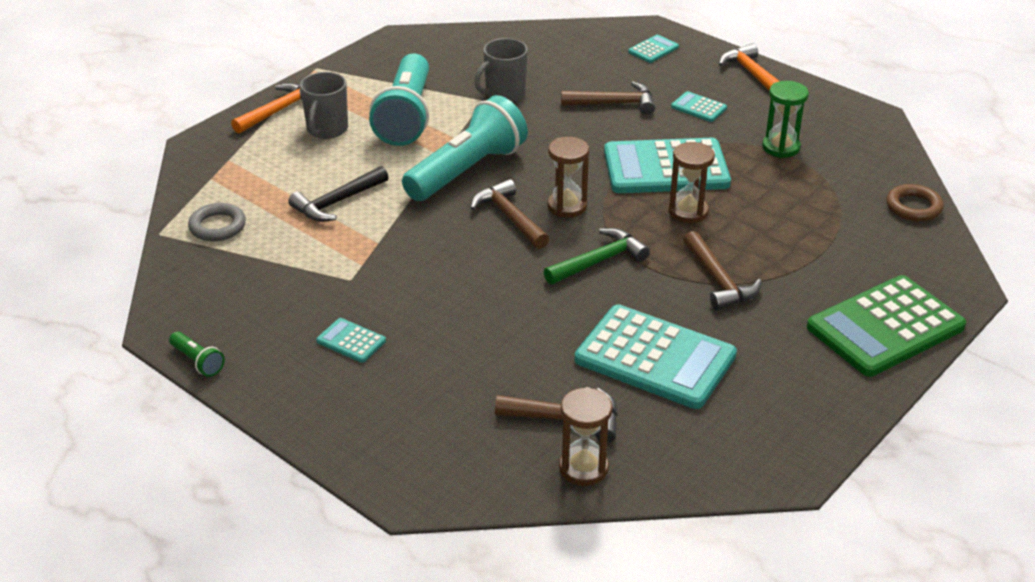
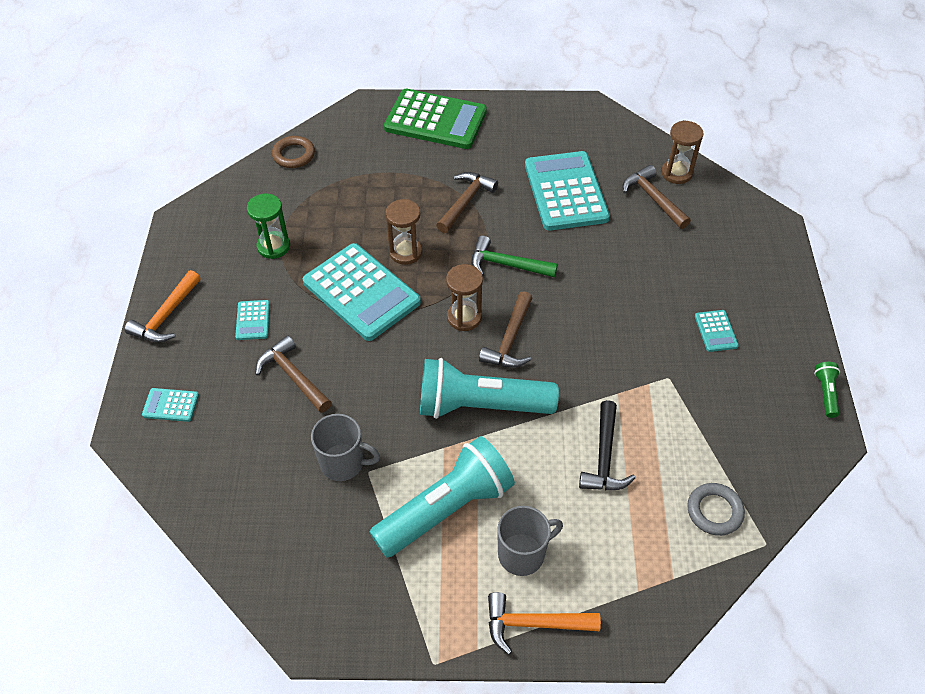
camera: 130 degrees left, 15 degrees up
(337, 202) = (604, 457): black hammer -> black hammer turned 90 degrees clockwise

